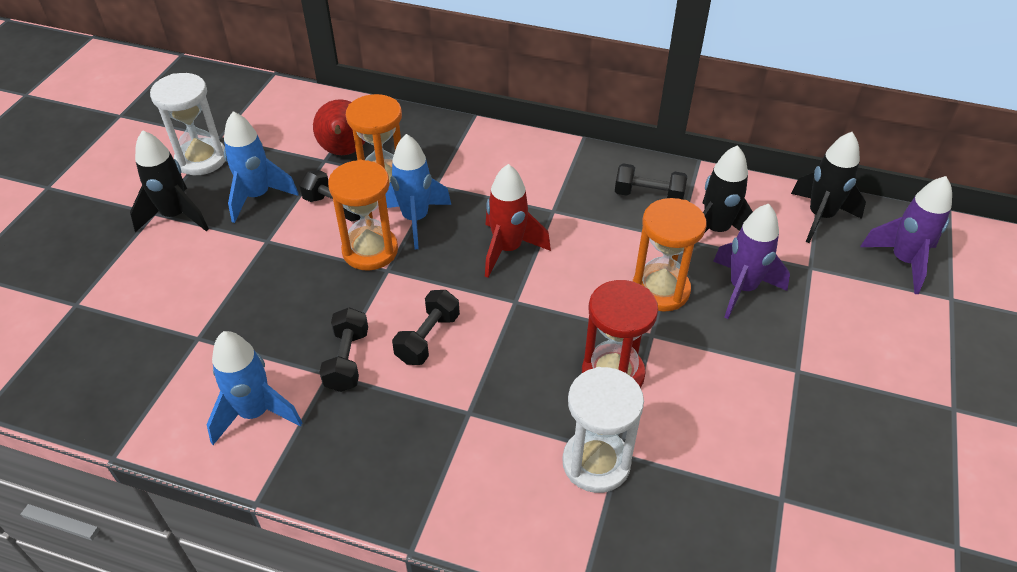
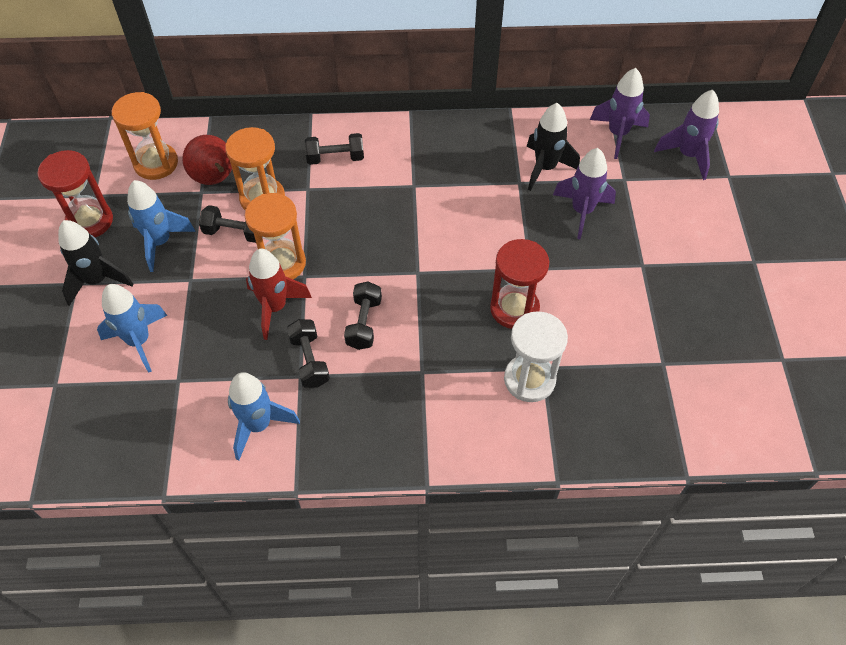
camera: 20 degrees left, 10 degrees up
(201, 159) = (90, 221): white hourglass -> red hourglass
(415, 219) = (306, 225): blue rocket -> blue rocket (139, 341)
(508, 249) = (392, 230): red rocket -> red rocket (275, 307)
(648, 195) = (483, 151): black dumbbell -> black dumbbell (335, 158)
(660, 290) = (523, 230): orange hourglass -> orange hourglass (156, 163)
(820, 217) = (617, 134): black rocket -> purple rocket

